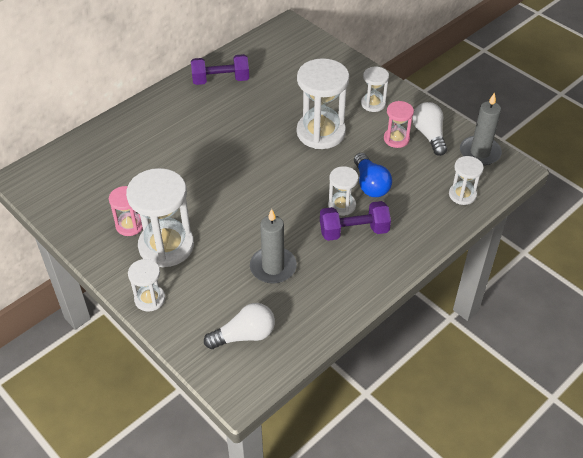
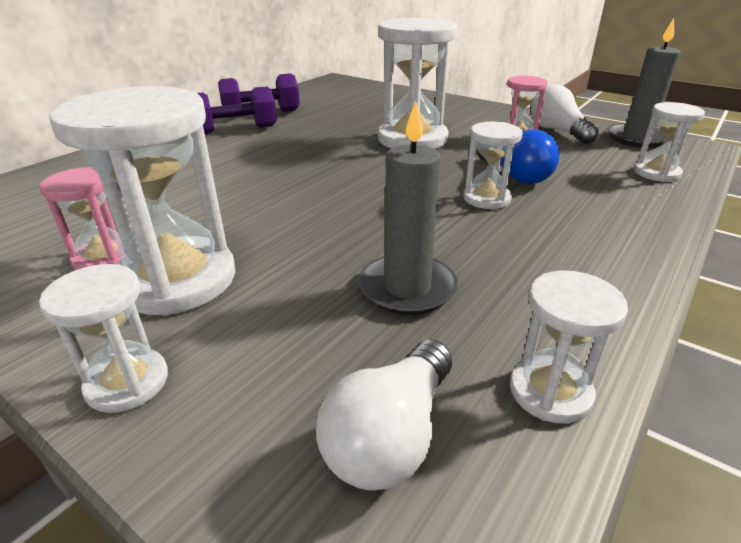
camera: 10 degrees left, 15 degrees down
(244, 335) = (390, 435): white light bulb -> white light bulb turned 150 degrees clockwise
(353, 231) = (527, 224): purple dumbbell -> purple dumbbell (235, 130)
(373, 104) = (466, 116): white hourglass -> white hourglass (550, 392)

